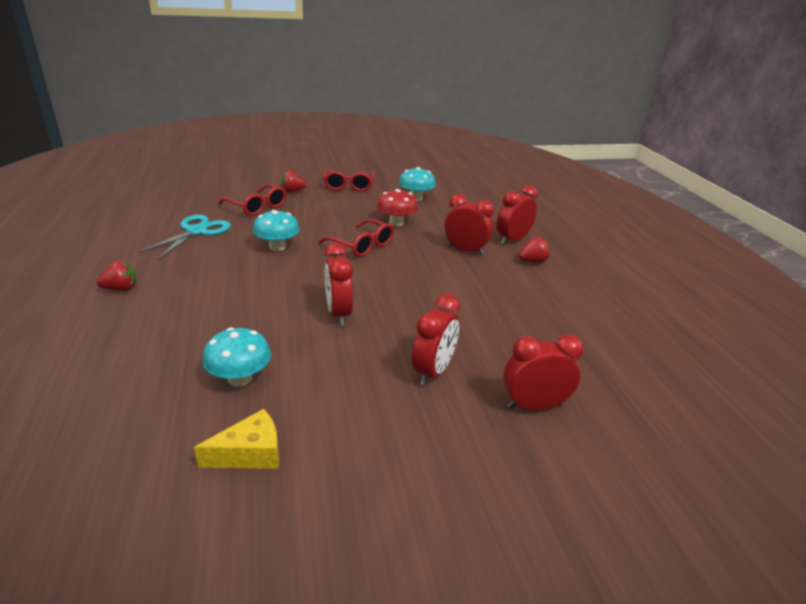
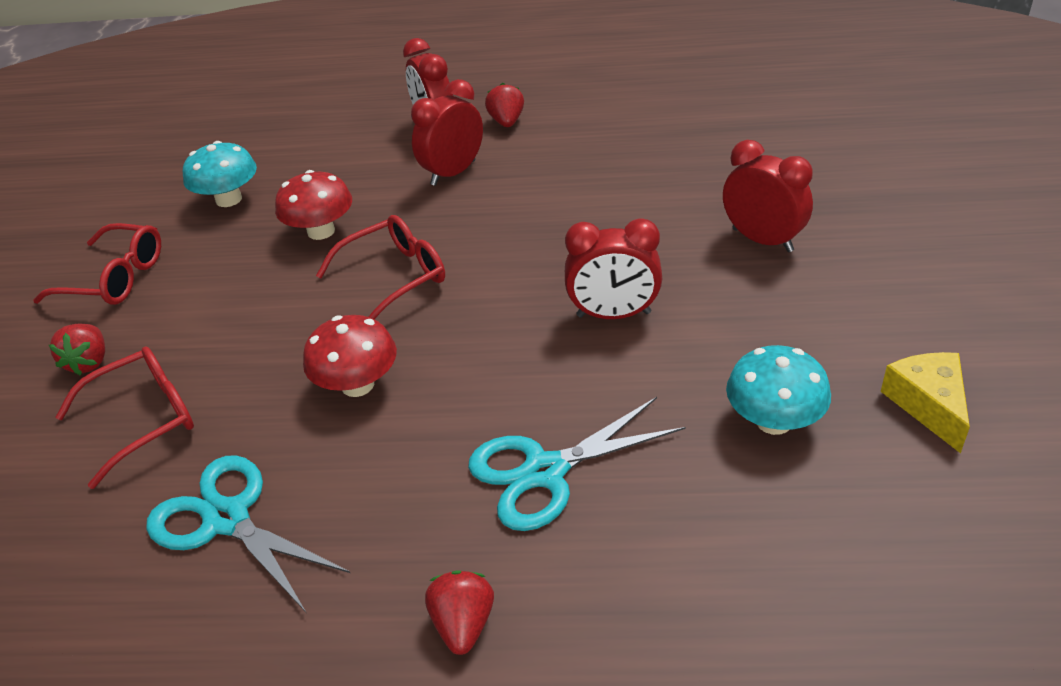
camera: 70 degrees left, 10 degrees up
(210, 301) = (545, 471): none -> turquoise scissors
(277, 247) = (357, 385): turquoise mushroom -> red mushroom
(534, 406) = (825, 178): red clock -> none

